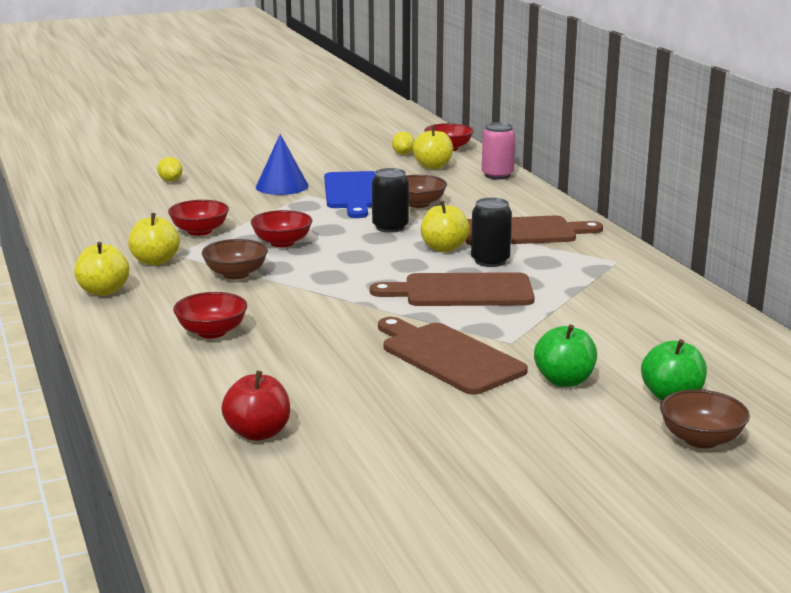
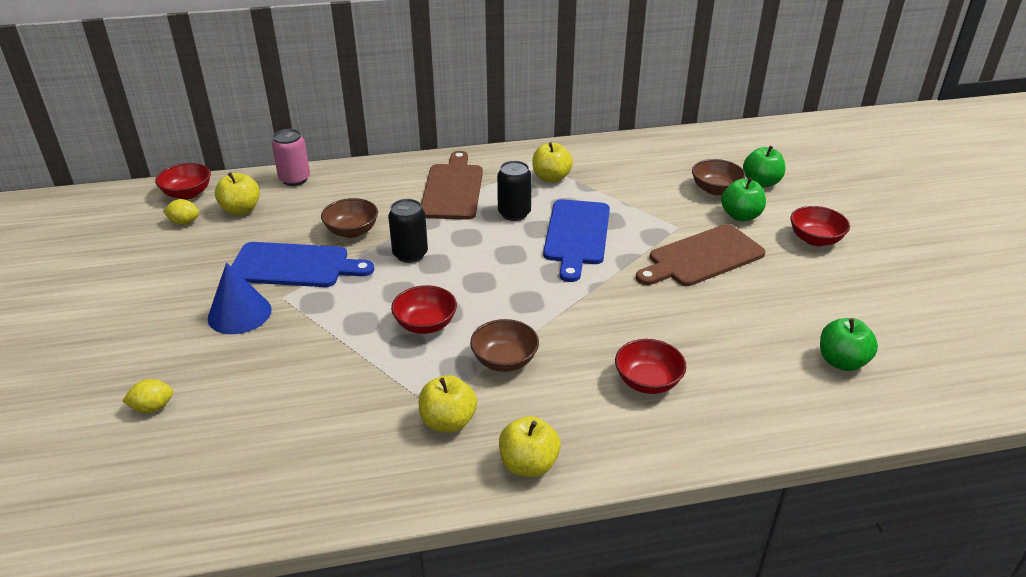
camera: 80 degrees left, 15 degrees up
(200, 231) = (363, 384): red bowl -> red bowl (815, 239)
(258, 433) = (841, 361): red apple -> green apple
(444, 248) = (476, 232): yellow apple -> yellow apple (551, 178)
(462, 291) = (576, 235): brown cutting board -> blue cutting board
(701, 439) = (816, 184): brown bowl -> brown bowl (715, 189)

